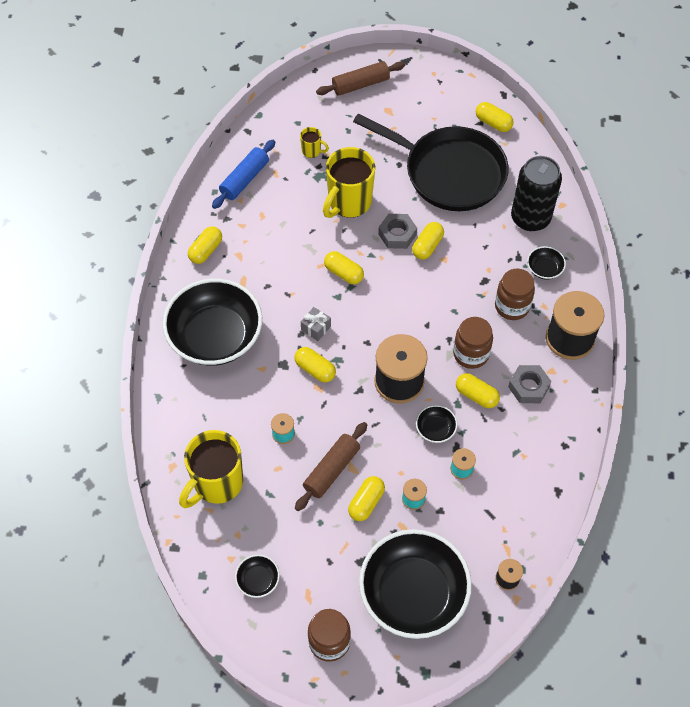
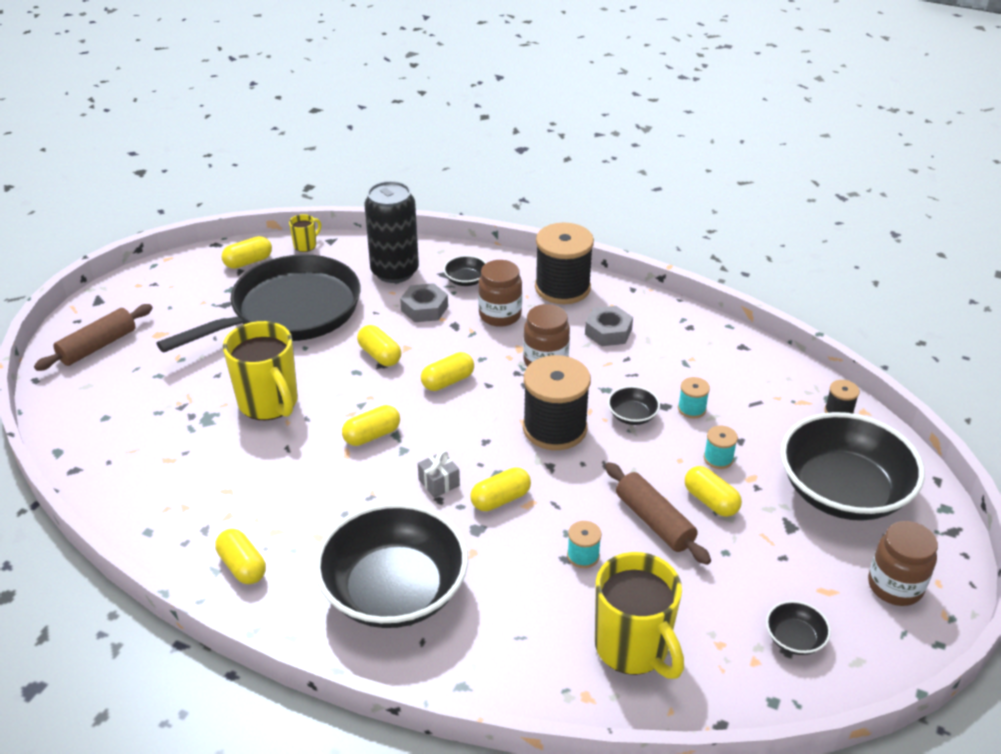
camera: 70 degrees left, 20 degrees down
(244, 179) = (153, 493): blue rolling pin -> none
(312, 151) = (162, 416): yellow mug -> yellow mug (306, 245)
(360, 84) = (98, 346): brown rolling pin -> brown rolling pin turned 45 degrees clockwise
(397, 234) = (346, 375): grey nut -> grey nut (424, 308)
(476, 395) = (601, 372): yellow capsule -> yellow capsule (448, 381)

